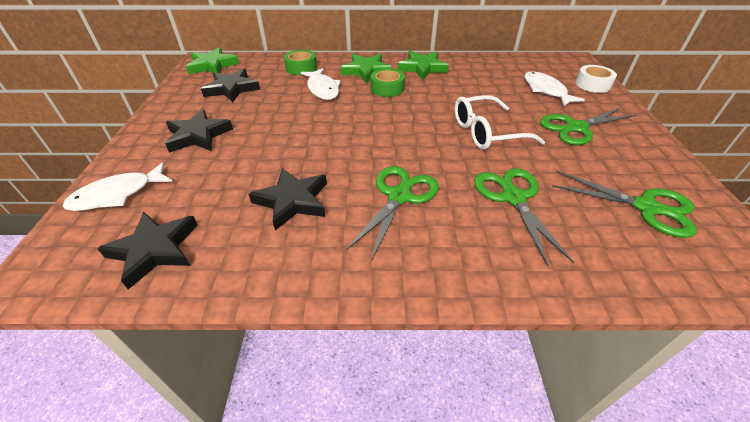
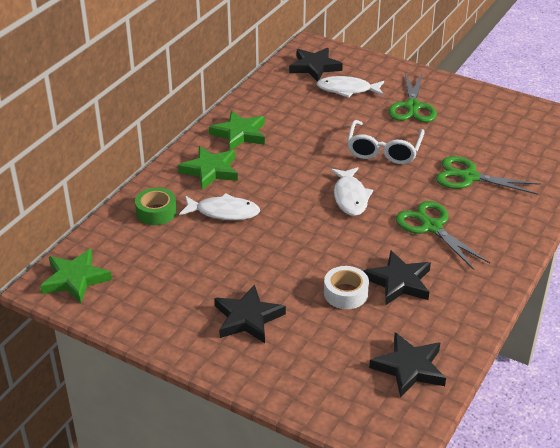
camera: 60 degrees left, 5 degrees down
(117, 194) = (314, 385): white fish -> white fish (350, 197)
(231, 89) = (160, 276): black star -> black star (314, 67)
(387, 88) = (261, 171): green tape -> none
(592, 84) = (359, 63): white tape -> white tape (345, 293)
(646, 207) = (514, 131): green scissors -> none

